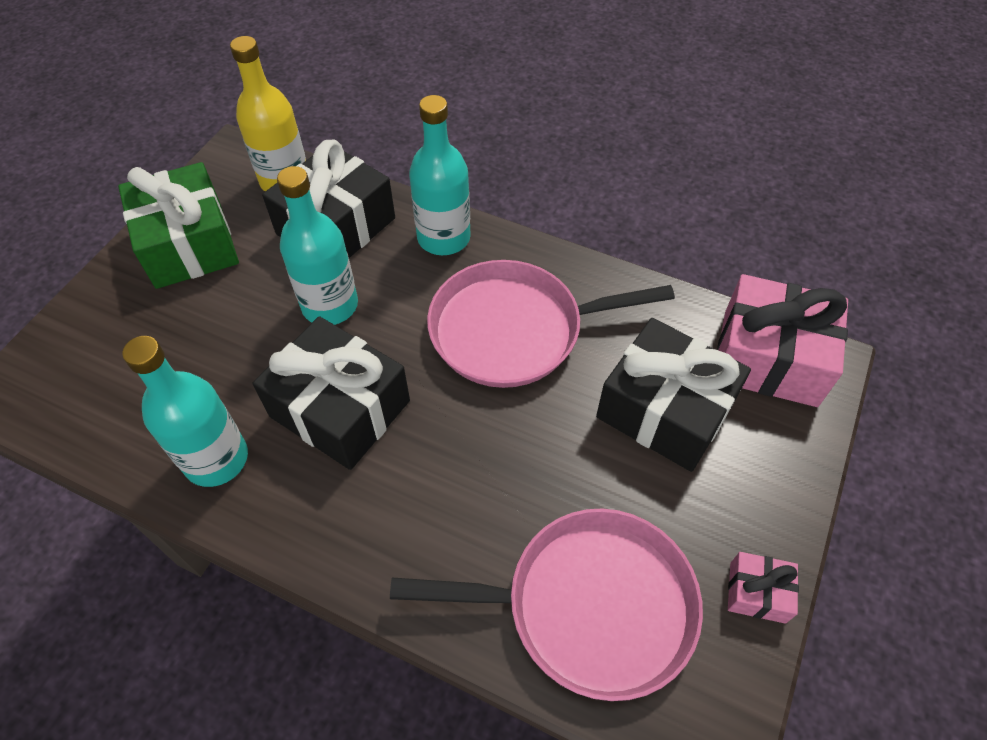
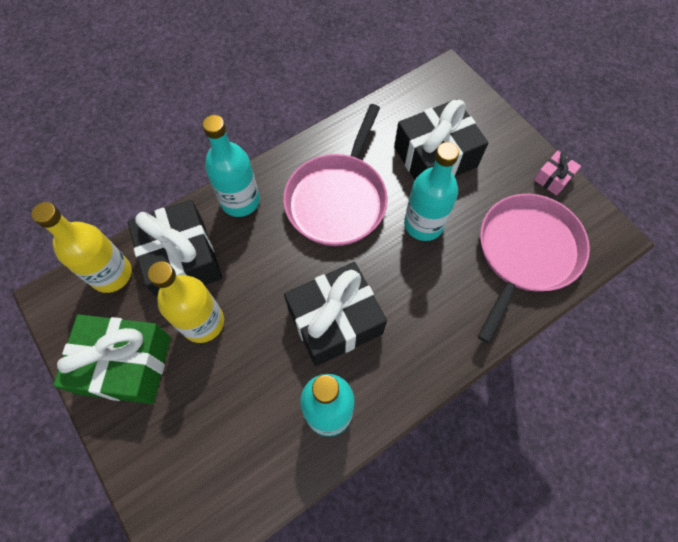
camera: 60 degrees left, 10 degrees up
(270, 282) = (203, 322): none -> yellow bottle
(330, 305) = (249, 292): turquoise bottle -> turquoise bottle (423, 224)
(769, 357) = (432, 93): pink gift -> none

